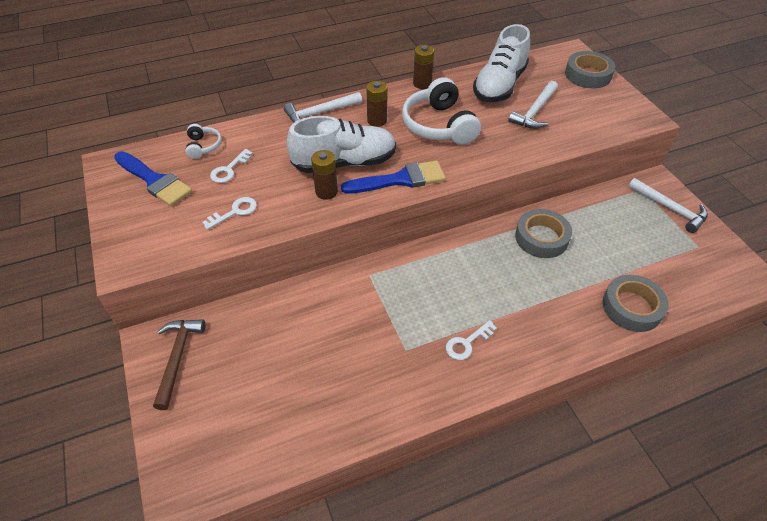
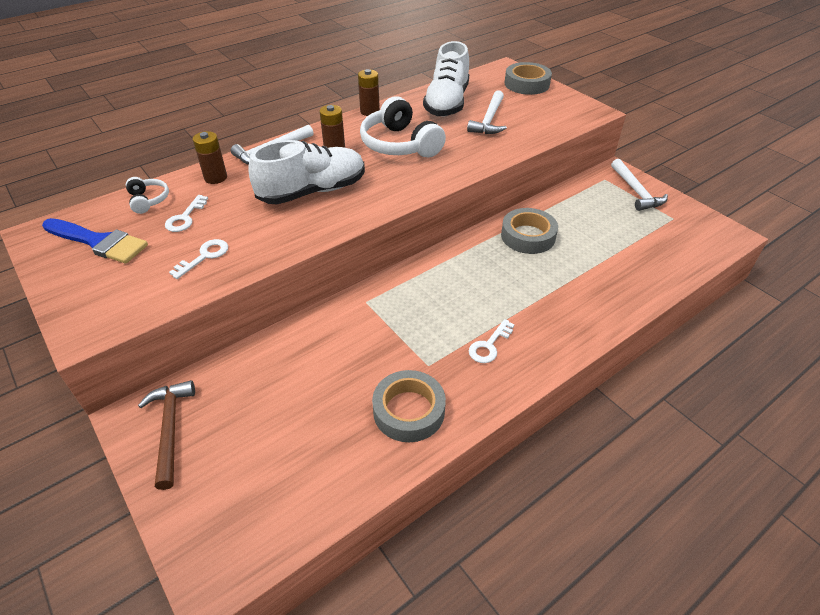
camera: 15 degrees left, 5 degrees down
(326, 192) = (302, 221): brown battery -> brown battery (215, 177)
(400, 179) = (377, 197): blue brush -> none
(632, 307) = (635, 281): grey tape -> grey tape (409, 411)
(670, 209) = (636, 191): white hammer -> white hammer turned 45 degrees clockwise

